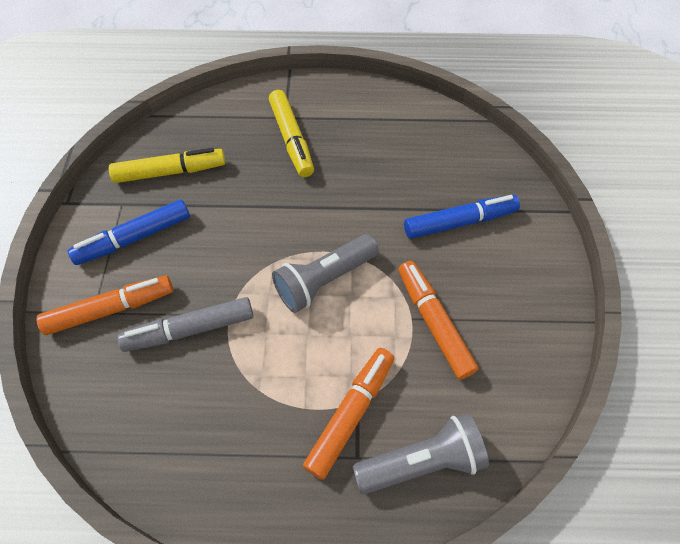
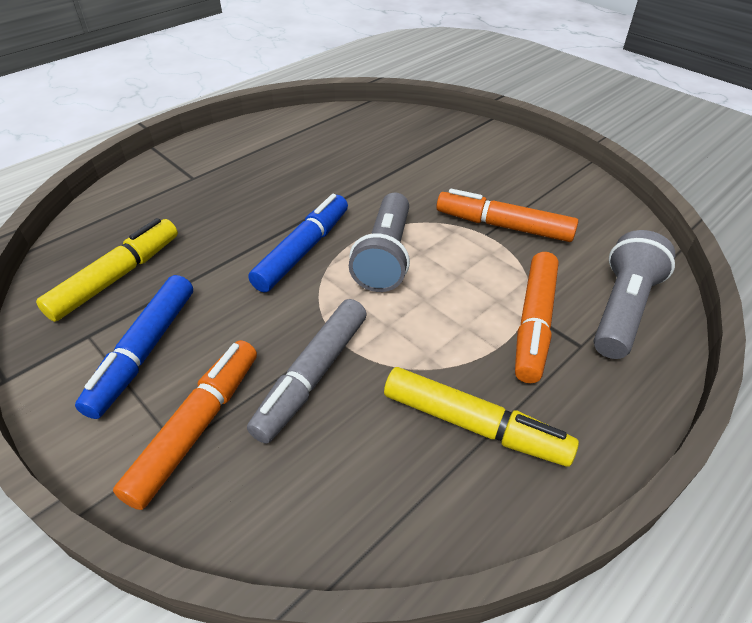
camera: 45 degrees left, 15 degrees down
(291, 139) = (220, 188): yellow marker -> yellow marker (473, 425)
(350, 414) = (534, 323): orange marker -> orange marker turned 150 degrees counterclockwise
(459, 222) = (433, 162): blue marker -> blue marker (303, 251)

